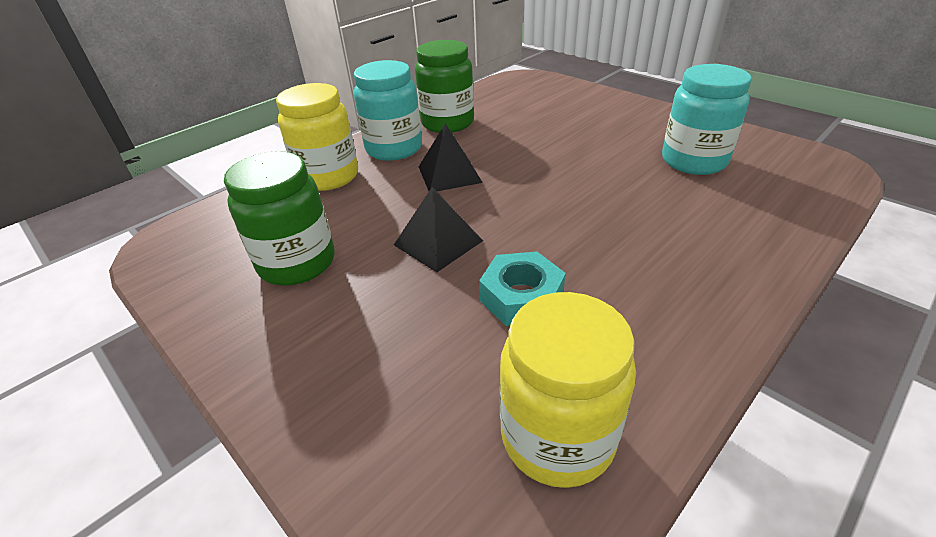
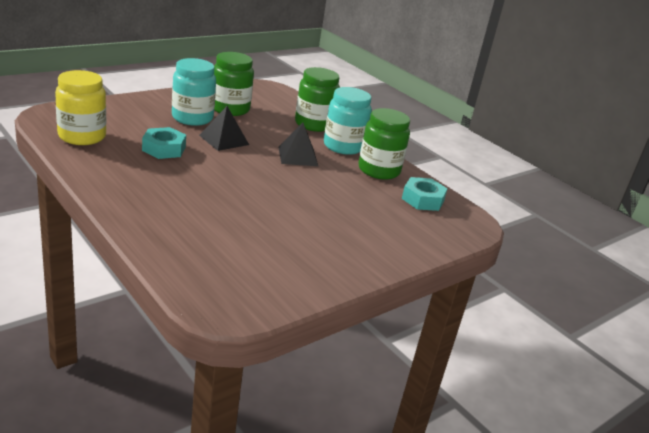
camera: 90 degrees right, 10 degrees down
(328, 177) = (313, 124): yellow jar -> green jar
(498, 99) = (422, 200): none -> turquoise nut
(693, 161) = (267, 247): turquoise jar -> turquoise jar (192, 118)

